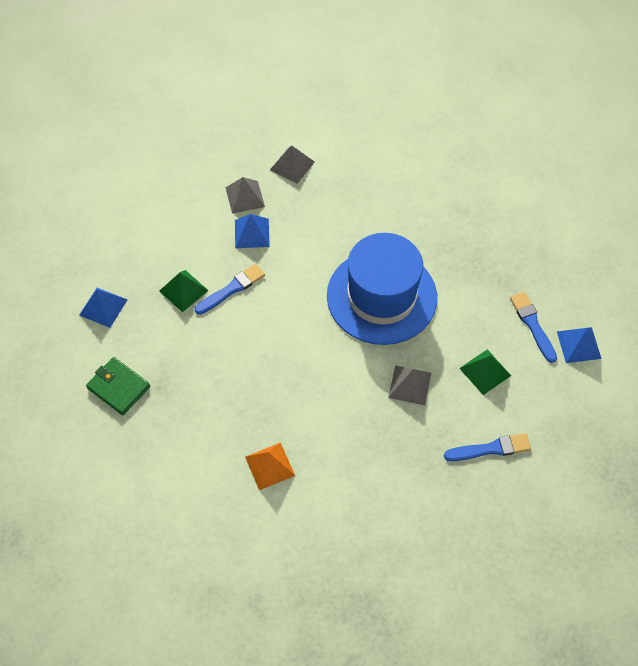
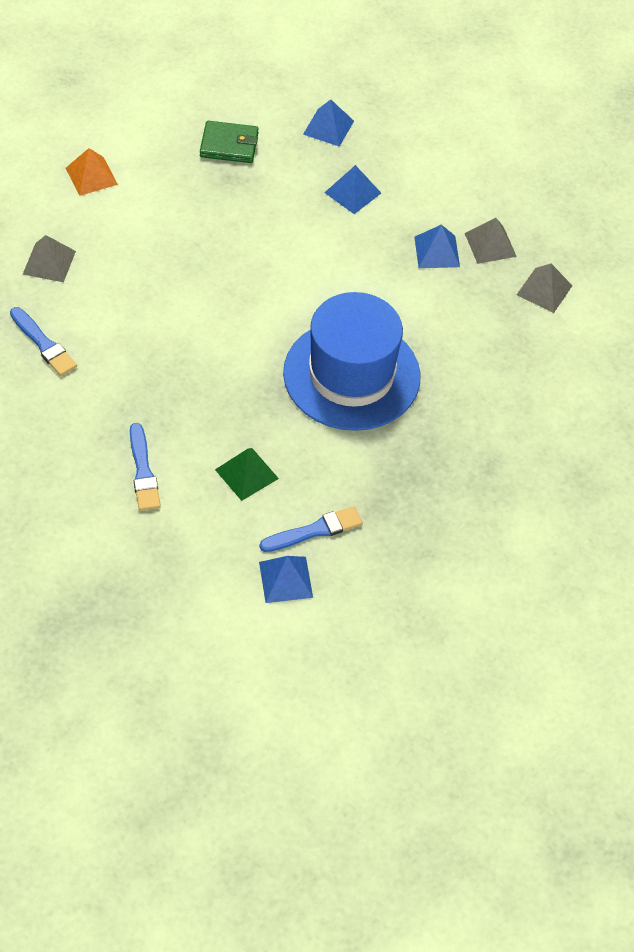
camera: 85 degrees right, 5 degrees down
(118, 387) = (229, 145): green wallet -> green wallet turned 60 degrees clockwise
(183, 290) = (352, 193): green pyramid -> blue pyramid
(231, 289) = (356, 234): blue brush -> blue brush (43, 344)
(270, 466) = (132, 269): orange pyramid -> orange pyramid (91, 176)
(410, 385) = (229, 397): grey pyramid -> grey pyramid (49, 262)

